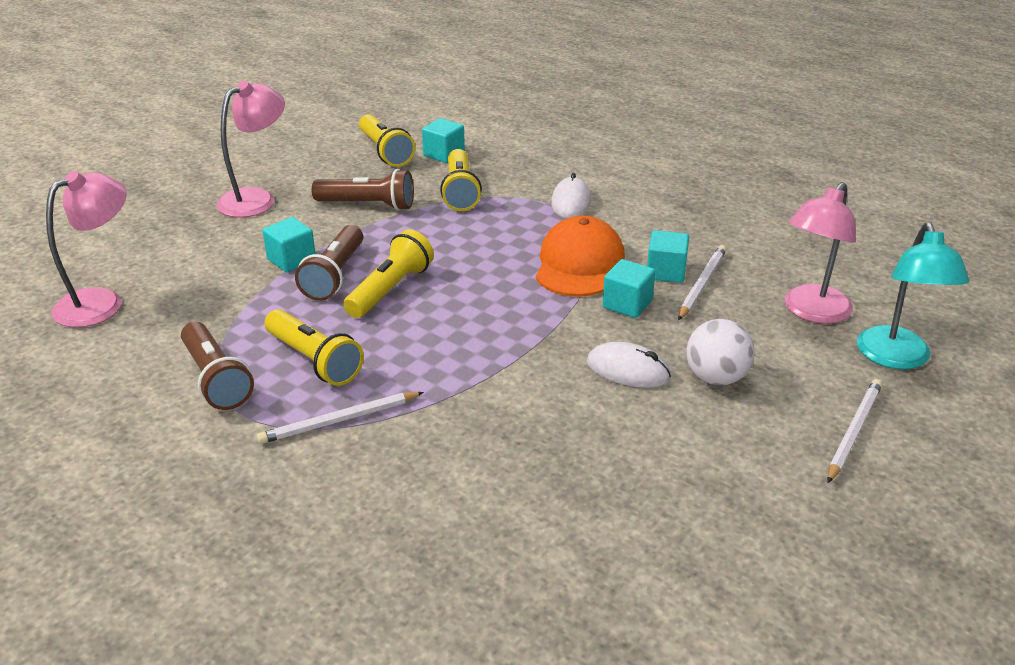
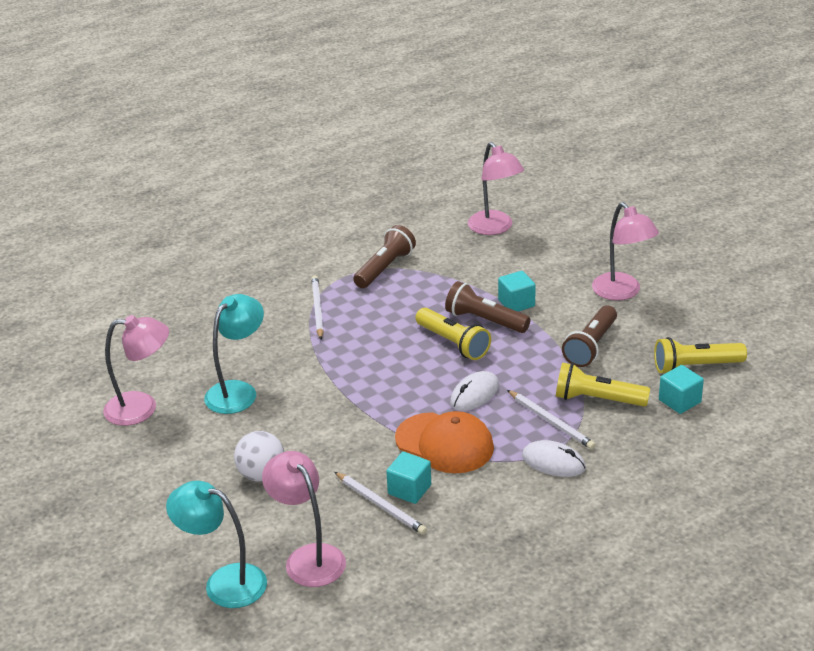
camera: 110 degrees right, 0 degrees up
(216, 379) = (385, 268): brown flashlight -> brown flashlight turned 135 degrees clockwise
(314, 360) = (383, 304): yellow flashlight -> none
(568, 446) = (238, 391): none -> turquoise lamp
(627, 304) = (374, 455): turquoise cube -> none
(628, 370) = (295, 435): white mouse -> white mouse (474, 394)
(660, 539) = (142, 408): none -> pink lamp
(853, 431) = (167, 522): white pencil -> white pencil (551, 422)

